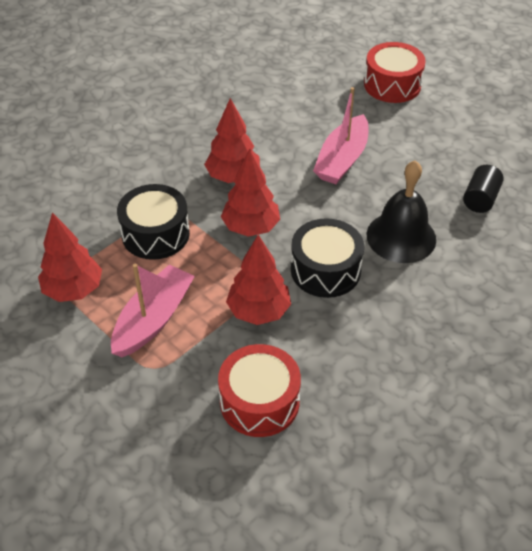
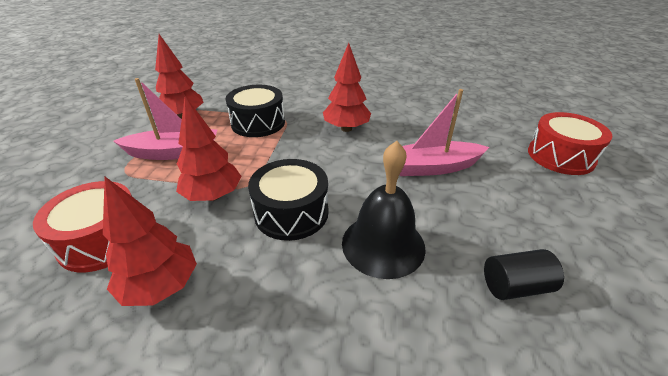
camera: 55 degrees right, 10 degrees down
(251, 227) = (303, 155): red tree -> red tree (161, 286)

